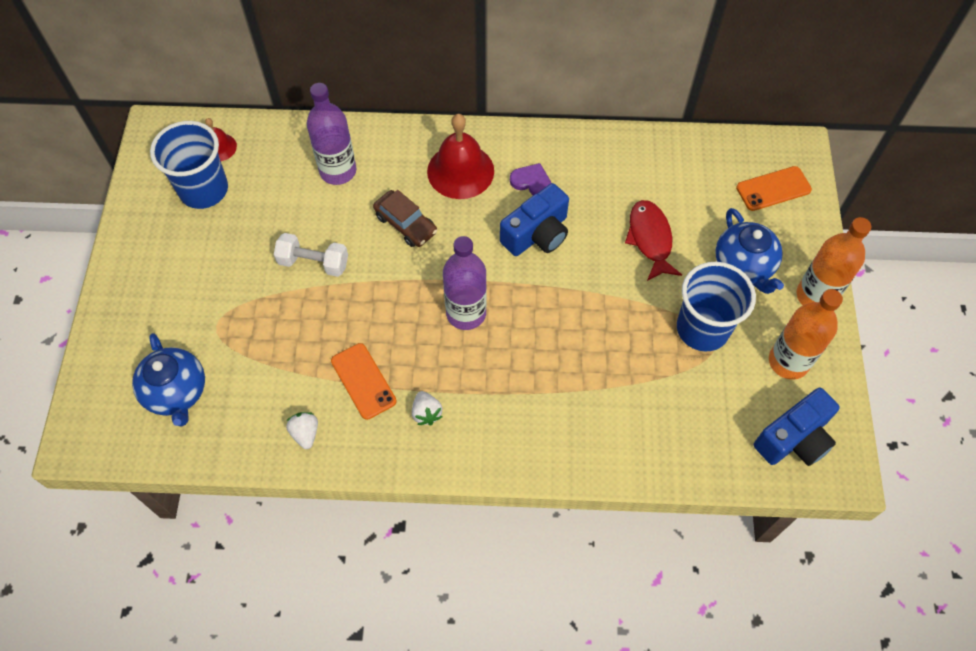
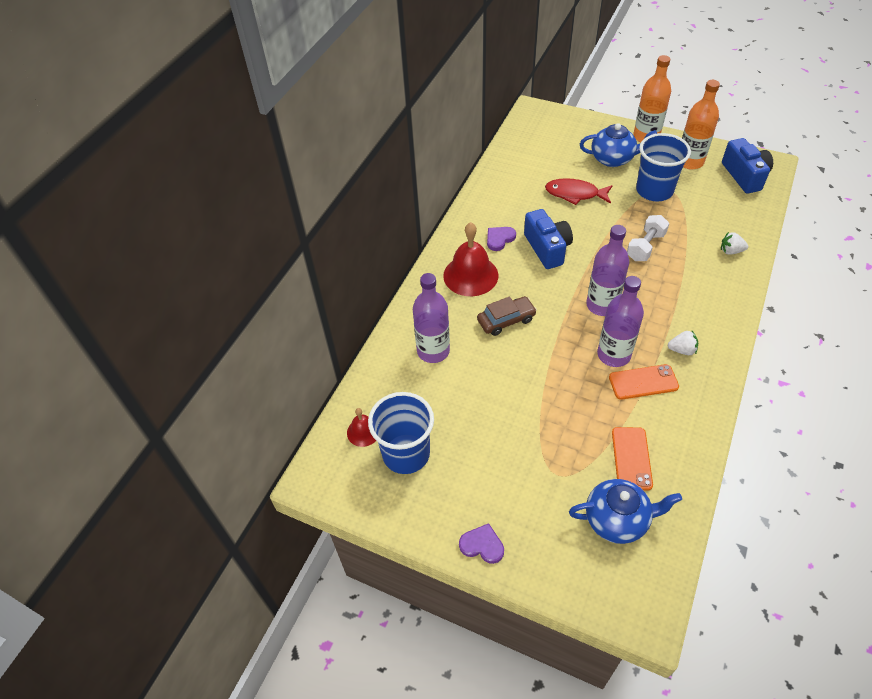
camera: 65 degrees left, 10 degrees down
(120, 283) = (482, 545): none -> purple heart
(305, 433) = (681, 432): white strawberry -> white strawberry (731, 251)
(313, 263) = (519, 389): white dumbbell -> white dumbbell (645, 246)
(393, 342) = (613, 355): none -> purple bottle
(773, 189) = (559, 129): orange phone -> orange phone (631, 458)

